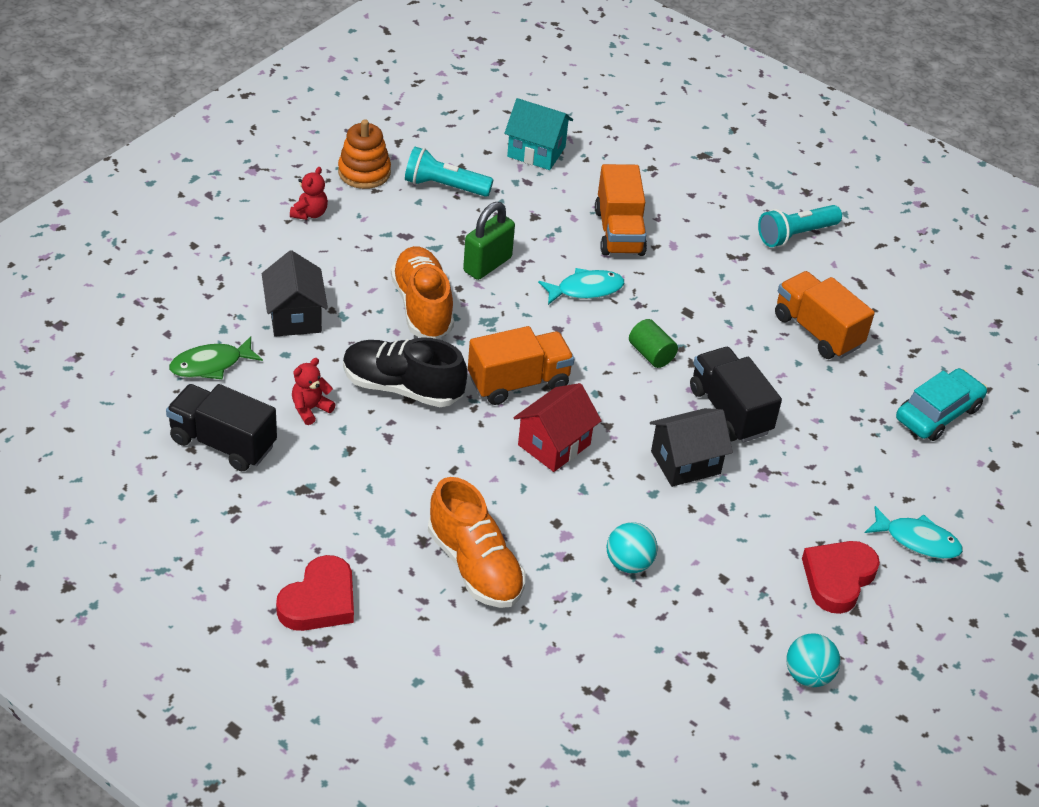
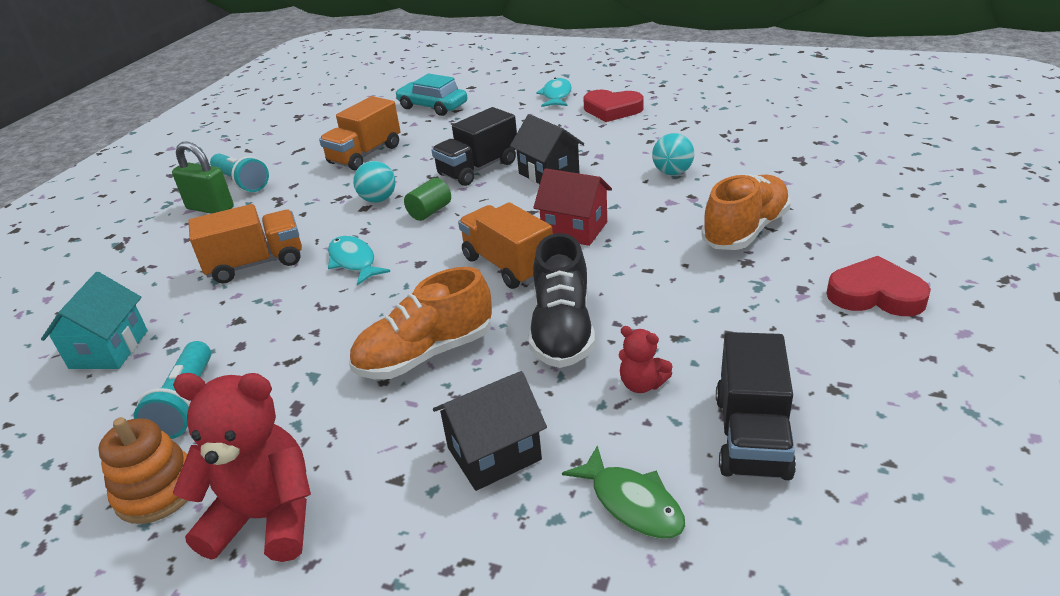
camera: 100 degrees left, 10 degrees down
(310, 213) = (266, 518): red teddy bear -> red teddy bear, size x2.07
(487, 264) = (334, 329): green padlock -> green padlock (210, 208)
(808, 675) = (701, 105): turquoise ball -> turquoise ball (378, 200)

